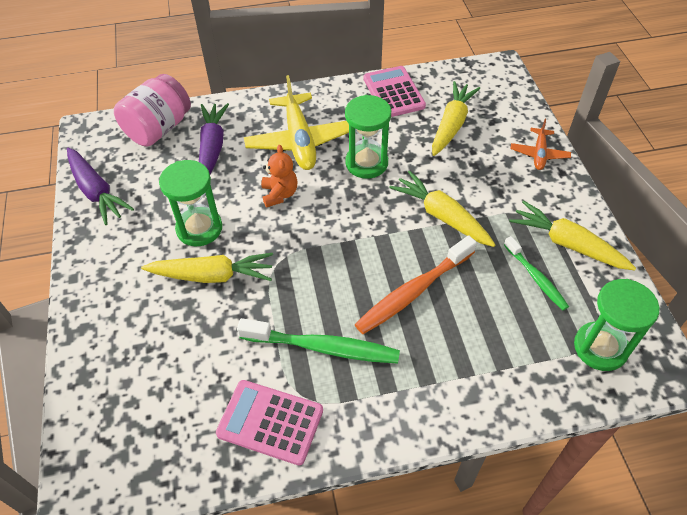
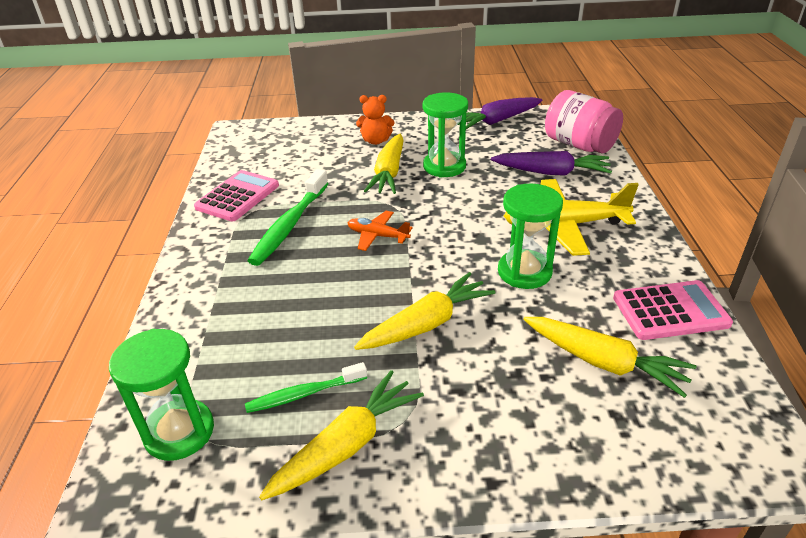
camera: 100 degrees right, 15 degrees down
(279, 194) = (481, 209): orange teddy bear -> orange teddy bear (376, 141)
(413, 292) = (326, 285): orange toothbrush -> none
(539, 154) = (538, 460): orange plane -> orange plane (378, 236)

